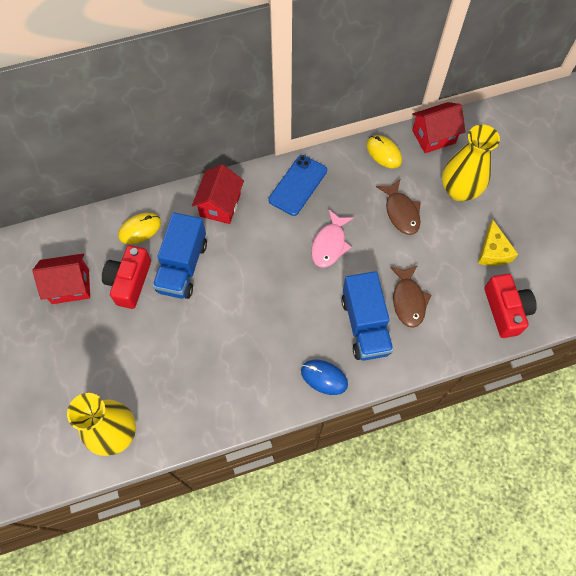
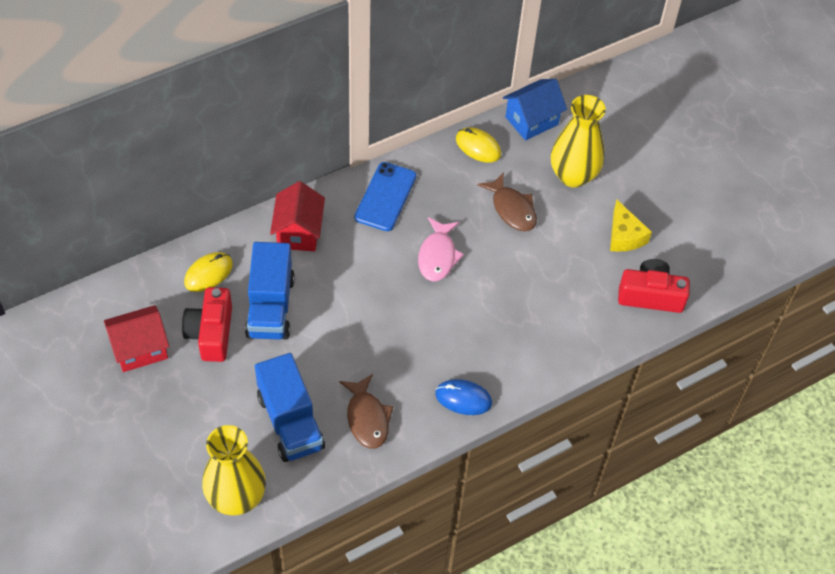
camera: 15 degrees left, 10 degrees down
(365, 325) = (497, 336): blue truck -> blue truck (290, 422)
(408, 300) = (540, 302): brown fish -> brown fish (367, 418)
(433, 136) = (531, 120): red house -> blue house
(505, 310) = (650, 295): red camera -> red camera turned 60 degrees counterclockwise

